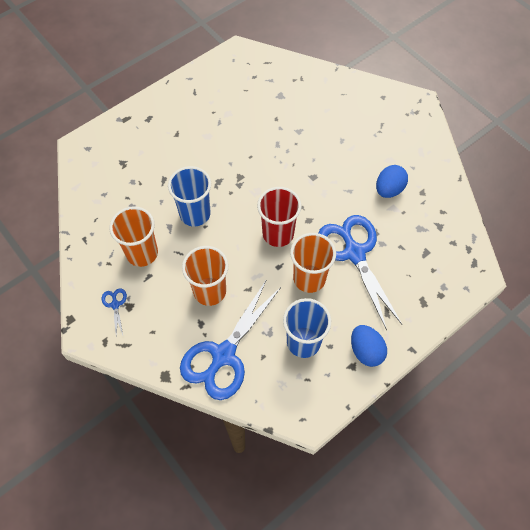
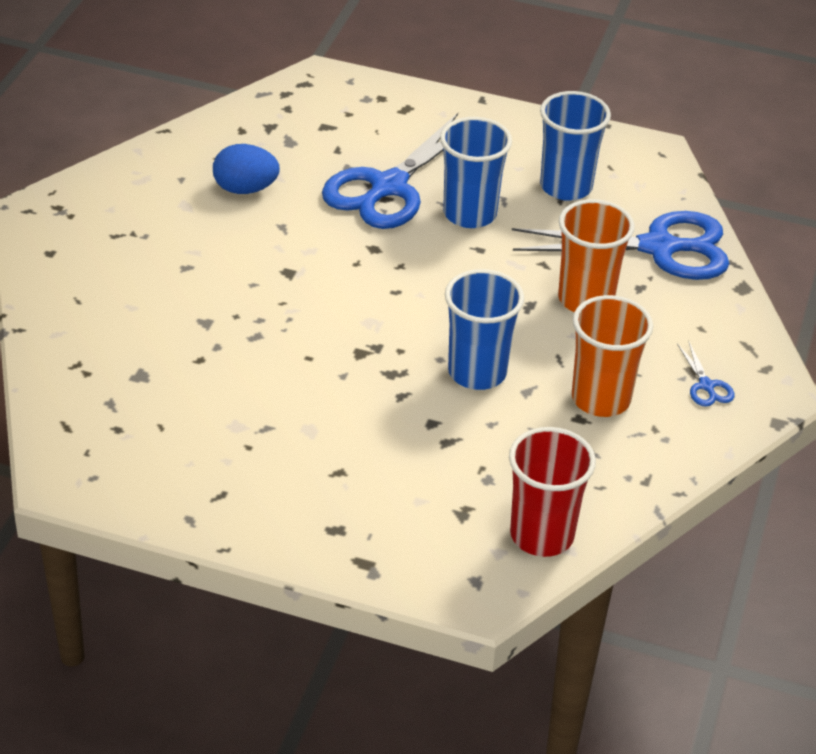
camera: 125 degrees left, 20 degrees down
(115, 304) = (706, 386): blue scissors -> blue scissors turned 60 degrees counterclockwise
(278, 234) = (427, 270): red cup -> red cup (542, 535)
(309, 278) = (470, 214): orange cup -> blue cup
(366, 351) = (522, 133): blue egg -> none

